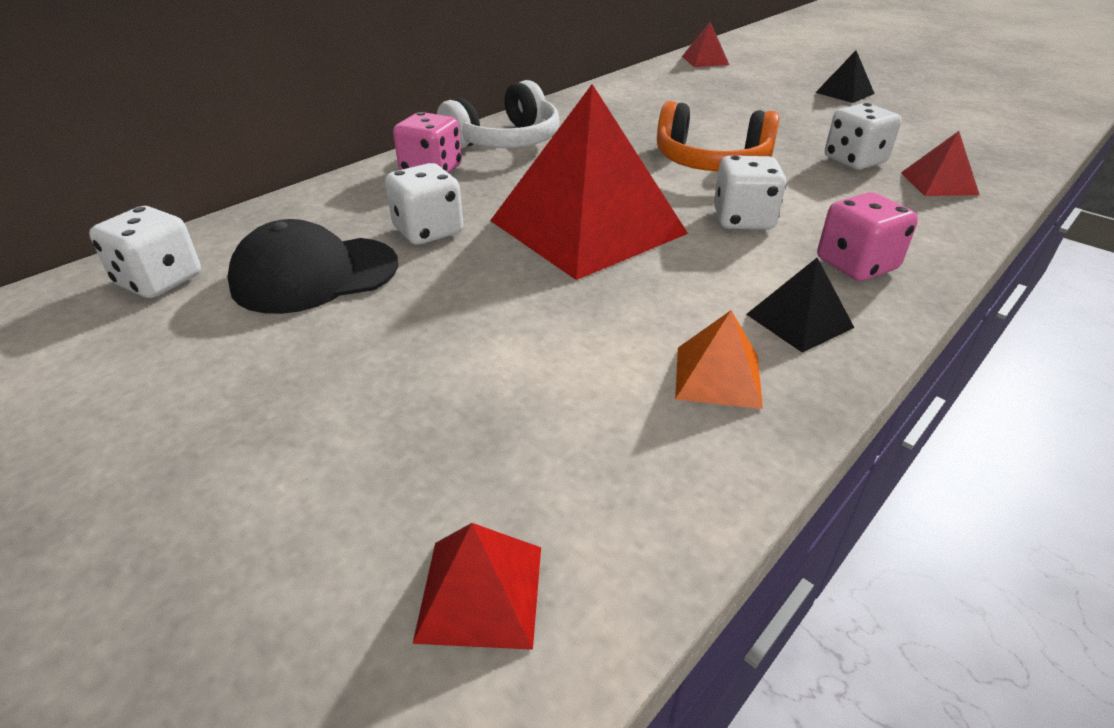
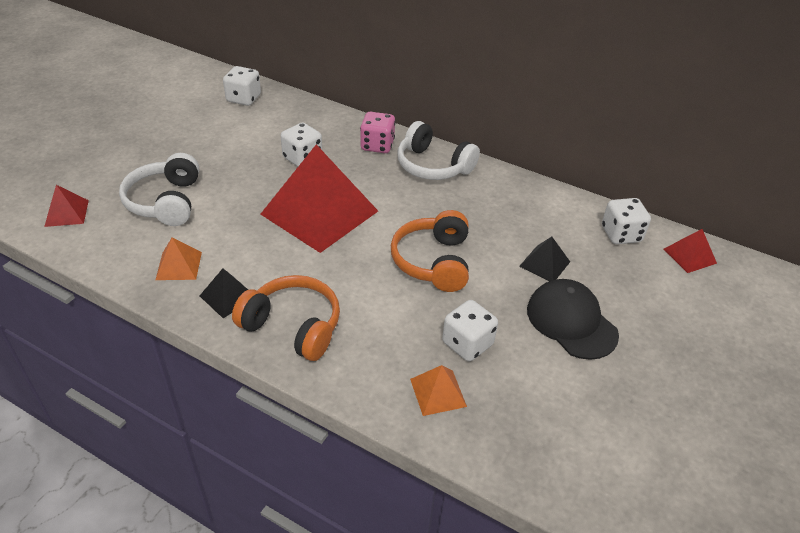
camera: 75 degrees right, 5 degrees up
(315, 275) = (254, 135): black cap -> black cap (571, 322)
(497, 395) = (166, 202): none -> white headphones
(743, 219) = (344, 277): white dice -> white dice (621, 234)
(844, 93) = (648, 355): black pyramid -> black pyramid (544, 264)
(856, 265) = (293, 326): pink dice -> orange headphones
(939, 183) = (438, 392): red pyramid -> orange pyramid

